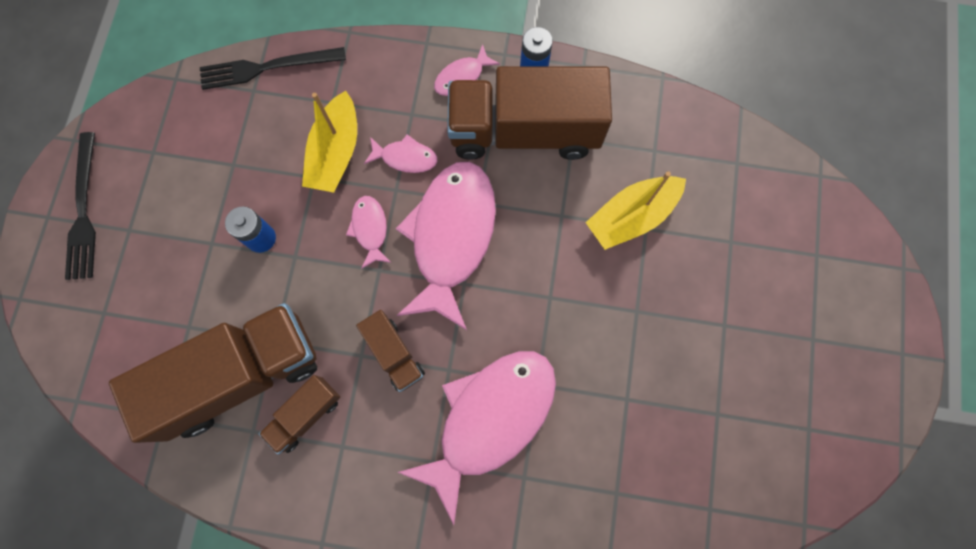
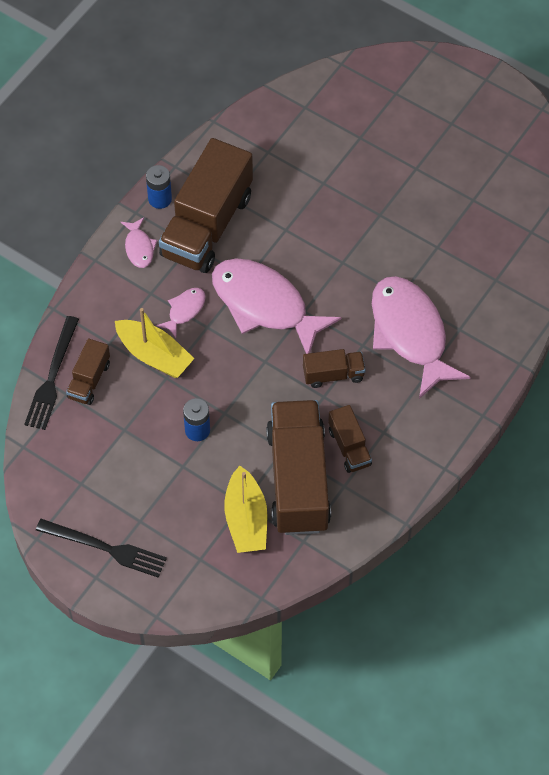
camera: 65 degrees left, 15 degrees down
(278, 104) = (89, 380): none -> brown truck
(370, 229) = (229, 355): pink fish -> none
(631, 217) = (310, 187): yellow boat -> yellow boat (246, 519)

